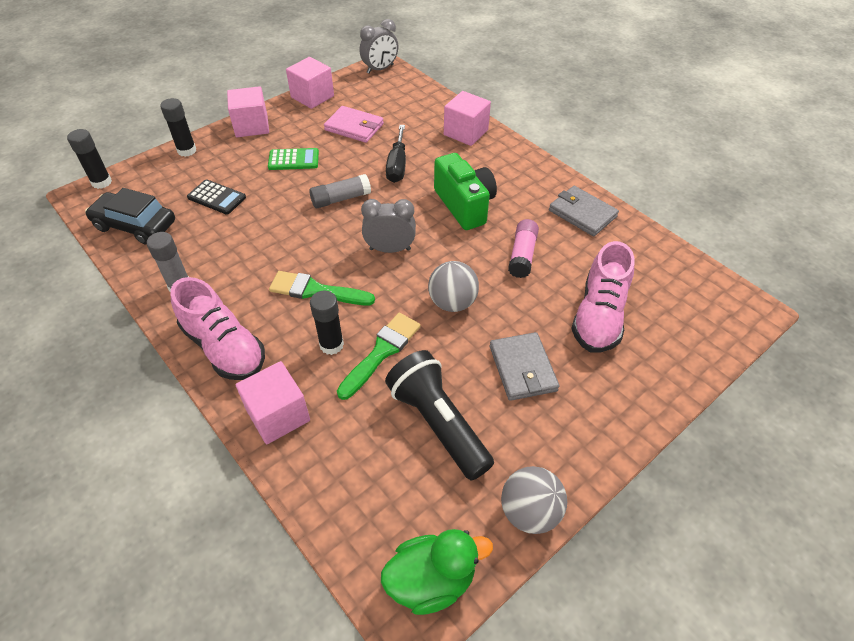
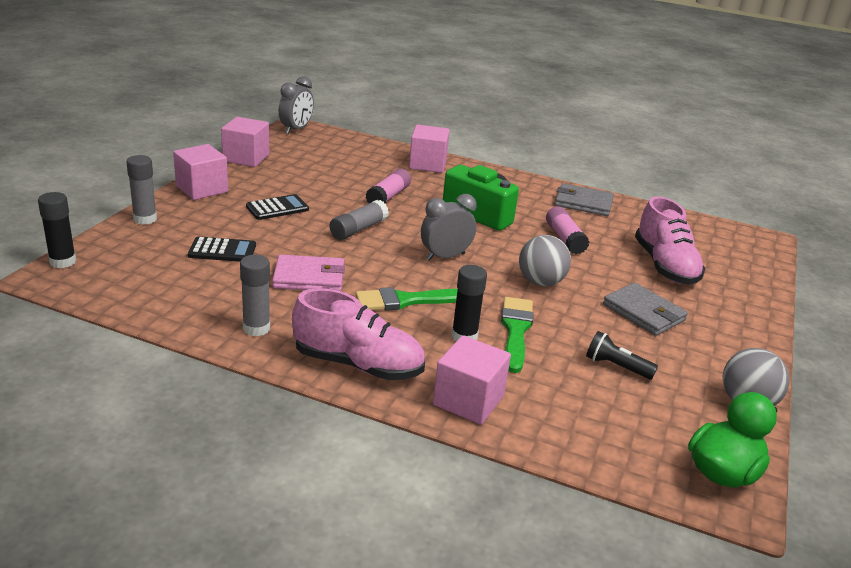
camera: 30 degrees left, 20 degrees down
(135, 225) = (147, 290): black car -> none
(187, 150) = (145, 219): black glue stick -> grey glue stick
(293, 160) = (277, 208): green calculator -> black calculator
(354, 127) = (315, 175): pink wallet -> pink wallet (309, 277)
(397, 165) = (388, 196): black screwdriver -> pink glue stick
(438, 423) = (616, 366): black flashlight -> black flashlight, size x0.51

